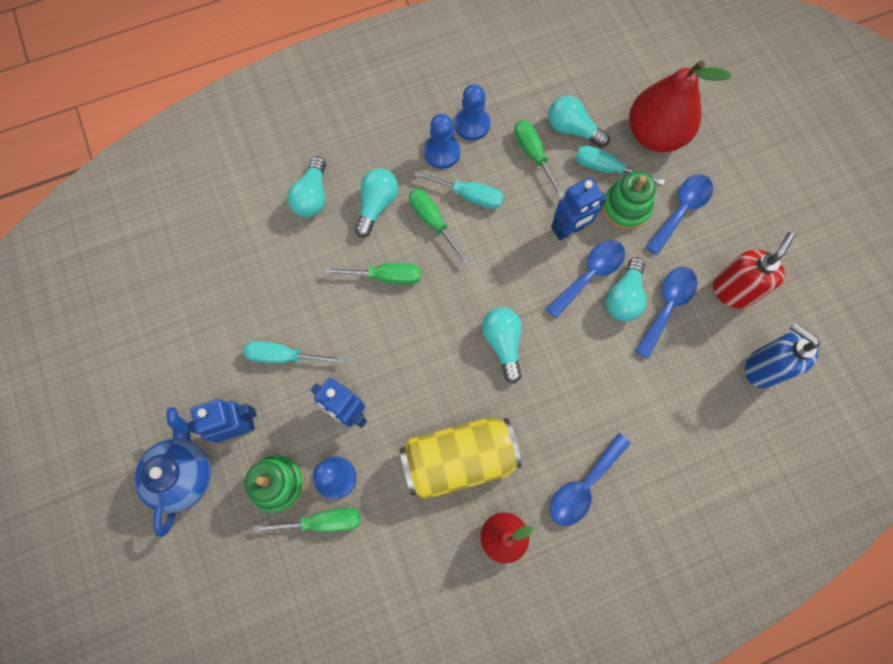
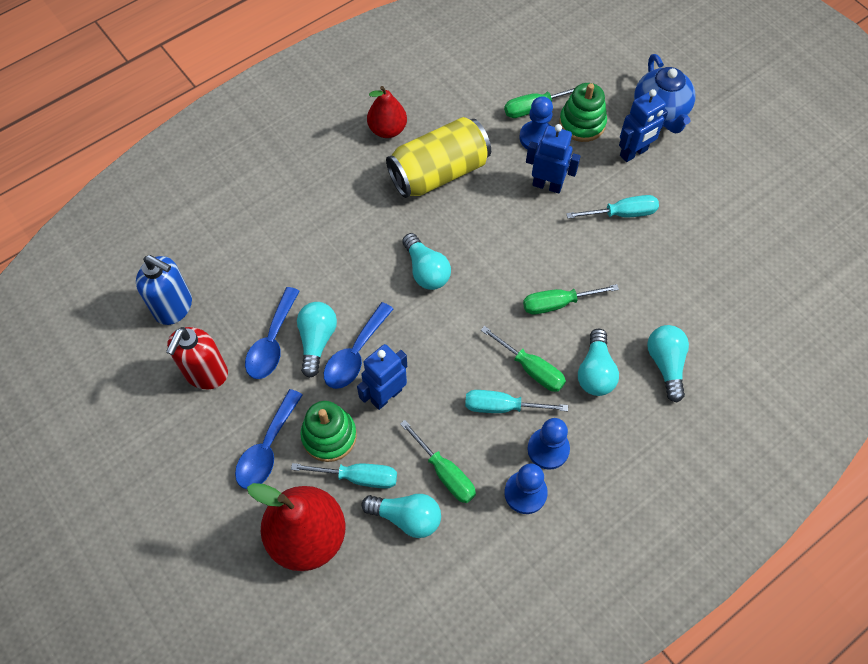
camera: 165 degrees right, 10 degrees down
(583, 486) = (328, 177): blue spoon -> none

